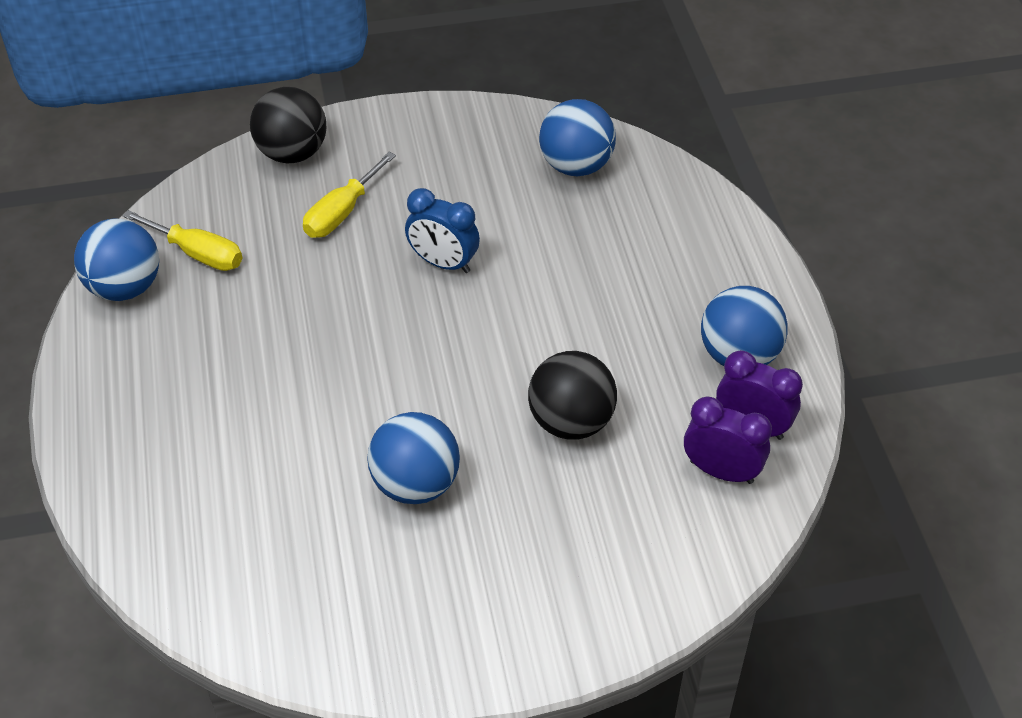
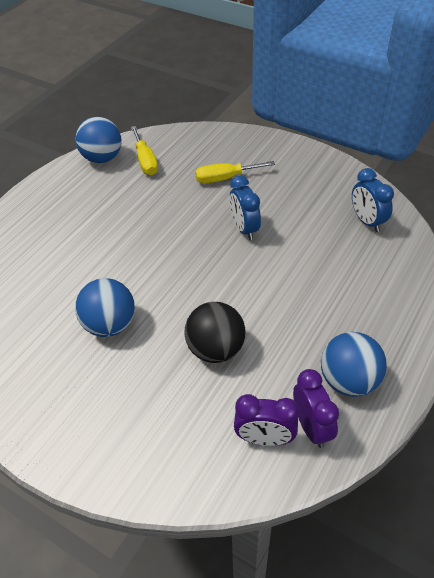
camera: 45 degrees right, 0 degrees up
(292, 153) = (234, 140): black ball -> none
(576, 166) = (367, 221): blue ball -> blue clock
(721, 471) = (264, 438): purple clock -> purple clock turned 120 degrees clockwise

